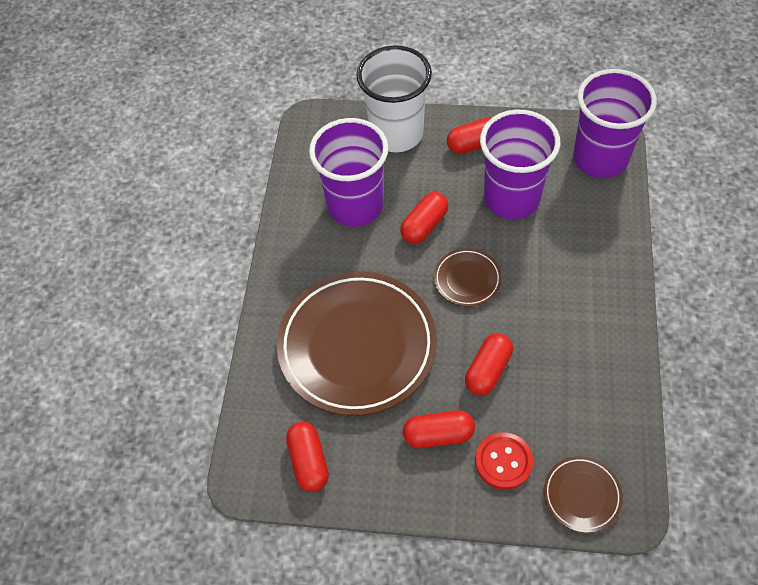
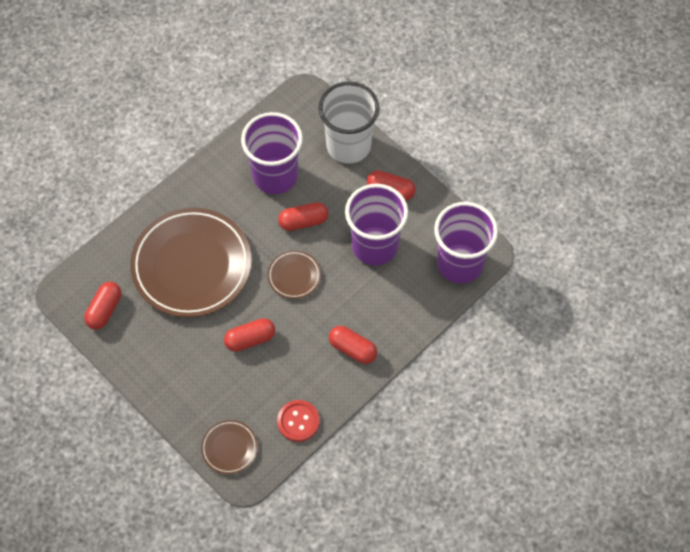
camera: 35 degrees right, 5 degrees up
(438, 435) = (186, 352): red capsule -> red capsule (352, 349)
(503, 461) = (206, 395): red button -> red button (298, 421)

